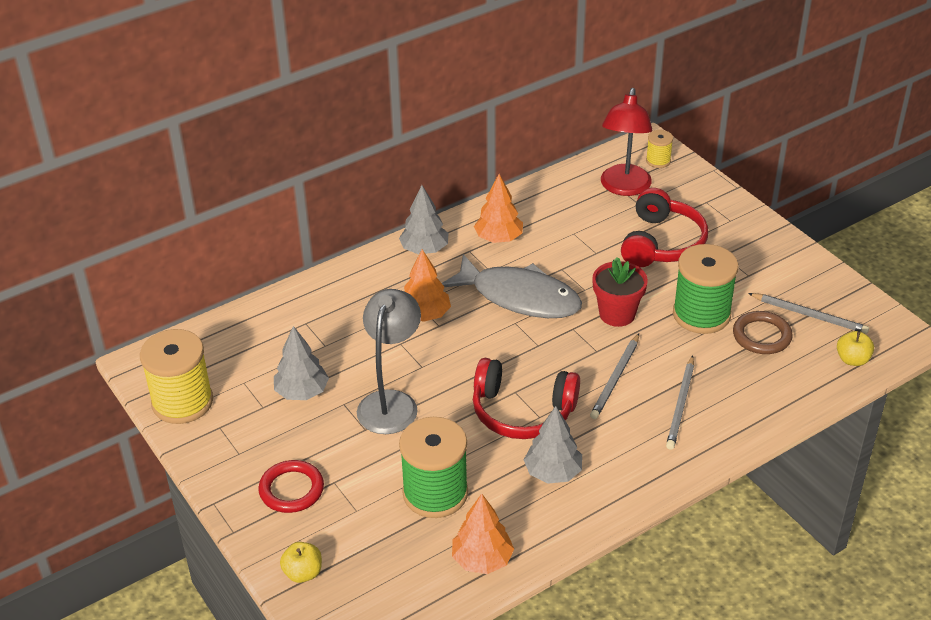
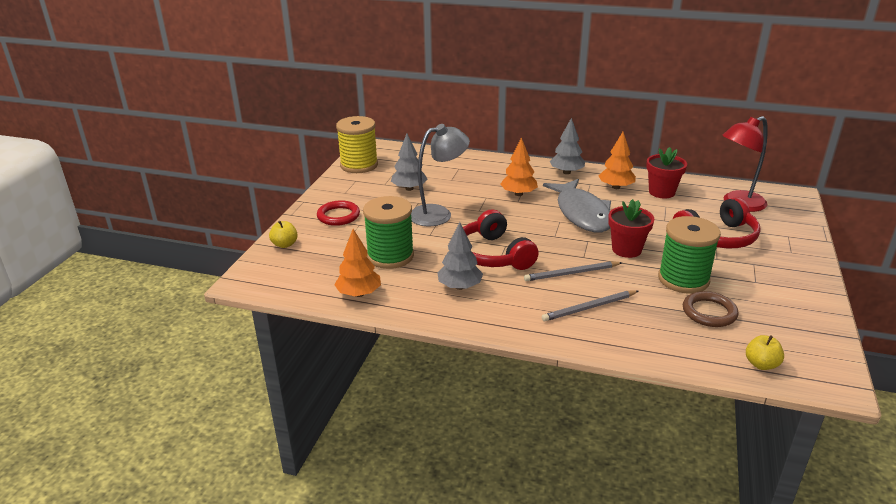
camera: 50 degrees right, 10 degrees down
(546, 216) = (661, 192): none -> red flower pot
(658, 161) = (786, 204): yellow spool -> none
(809, 315) = (768, 324): grey pencil -> none

